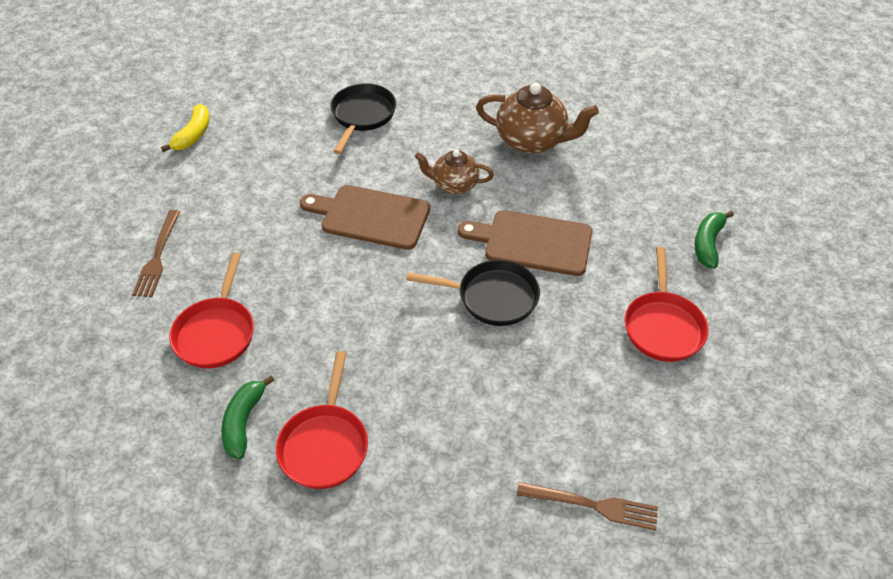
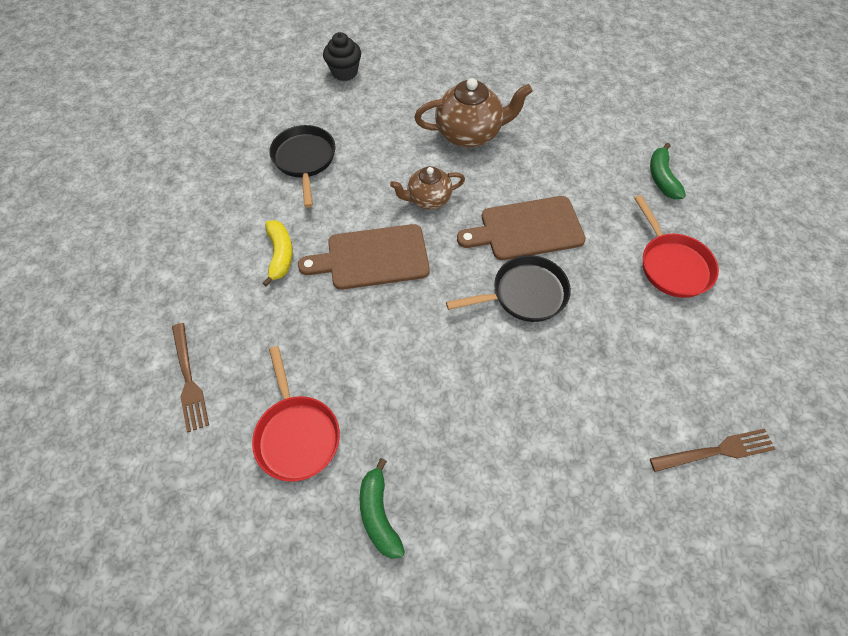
camera: 25 degrees left, 10 degrees up
(193, 135) = (148, 236): yellow banana -> yellow banana (280, 255)
(325, 445) = (467, 502): red pan -> none
(446, 52) = (344, 72): none -> black cupcake

